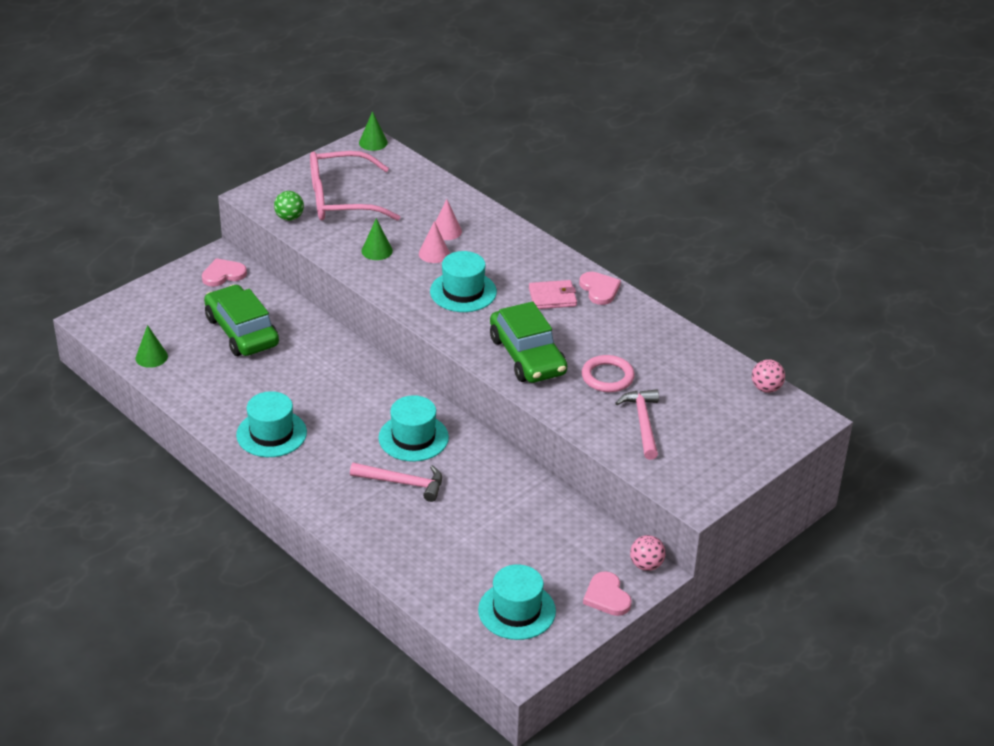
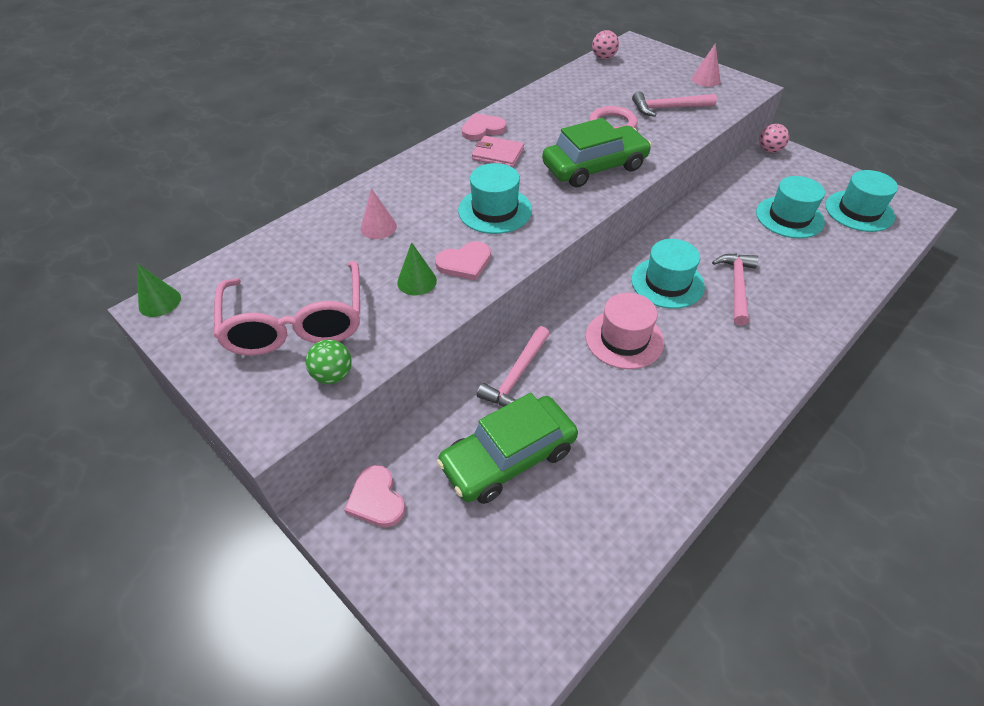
camera: 90 degrees left, 10 degrees up
(151, 357) = (580, 568): green cone -> none
(271, 434) = (700, 401): turquoise hat -> turquoise hat (789, 217)
(316, 339) = (516, 376): none -> pink hammer
(346, 401) = (624, 339): none -> pink hat
(434, 253) = (423, 234): pink cone -> pink cone (706, 79)
(552, 297) = (498, 154): pink wallet -> pink wallet turned 60 degrees counterclockwise
(607, 596) = (814, 168): pink heart -> pink heart (465, 263)

